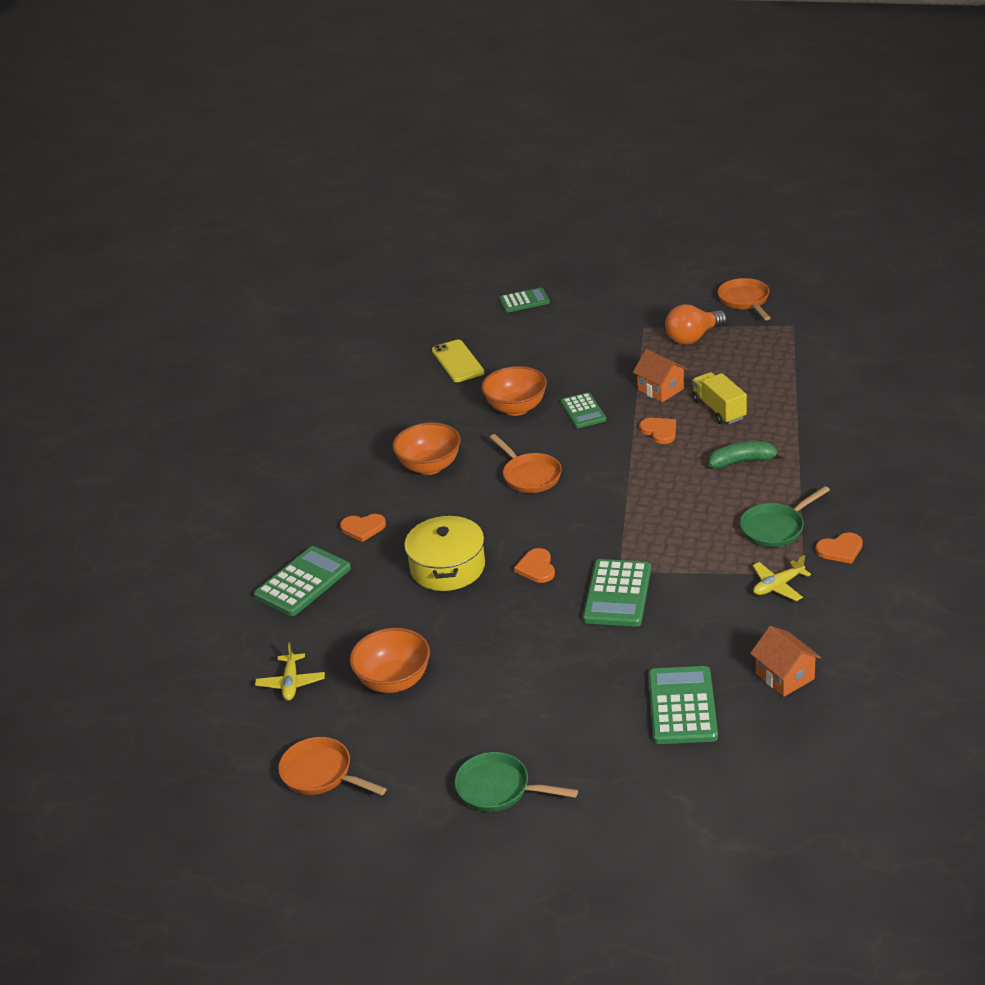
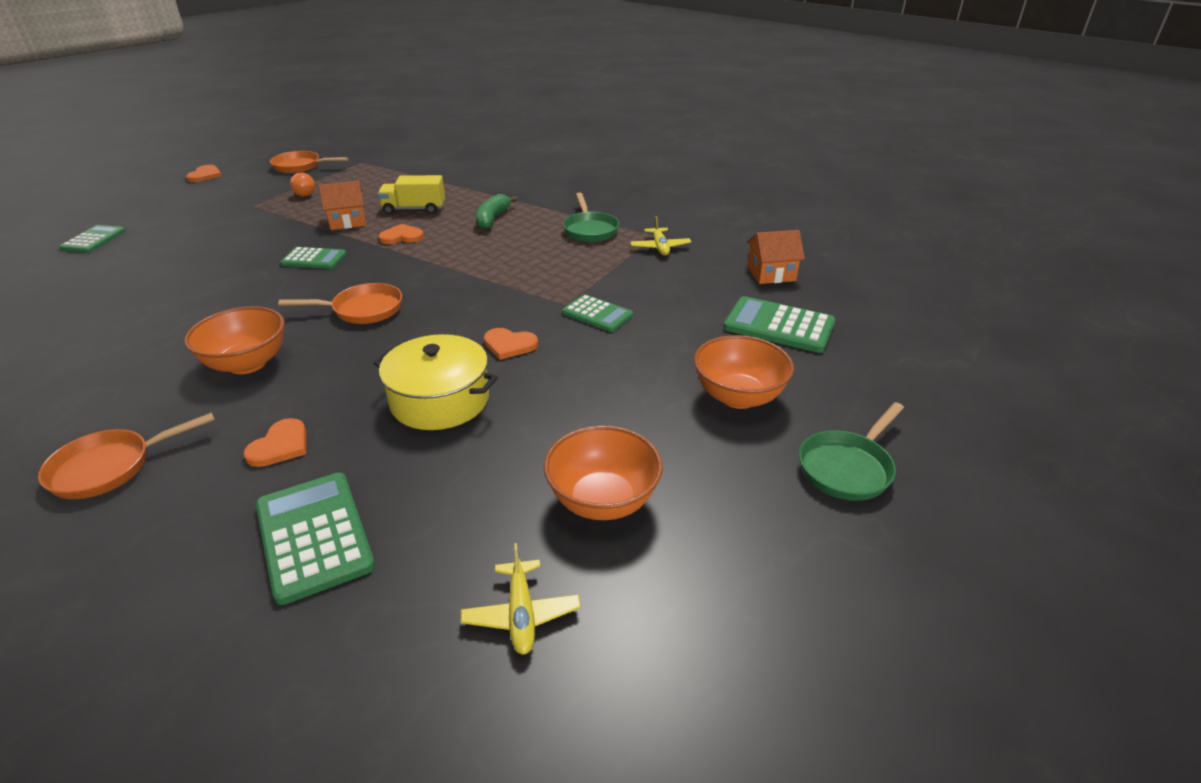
camera: 70 degrees left, 0 degrees up
(291, 683) = (521, 614): yellow plane -> yellow plane turned 60 degrees clockwise
(321, 774) = (746, 633): orange pan -> orange pan (110, 467)
(457, 361) = (105, 298): yellow phone -> none
(516, 408) = (246, 288): orange bowl -> orange bowl (738, 397)
(617, 594) = (597, 314): green calculator -> green calculator, size x0.65
(693, 337) = (306, 193): orange light bulb -> orange light bulb, size x0.60
(840, 549) = (642, 217): orange heart -> orange heart (205, 175)

